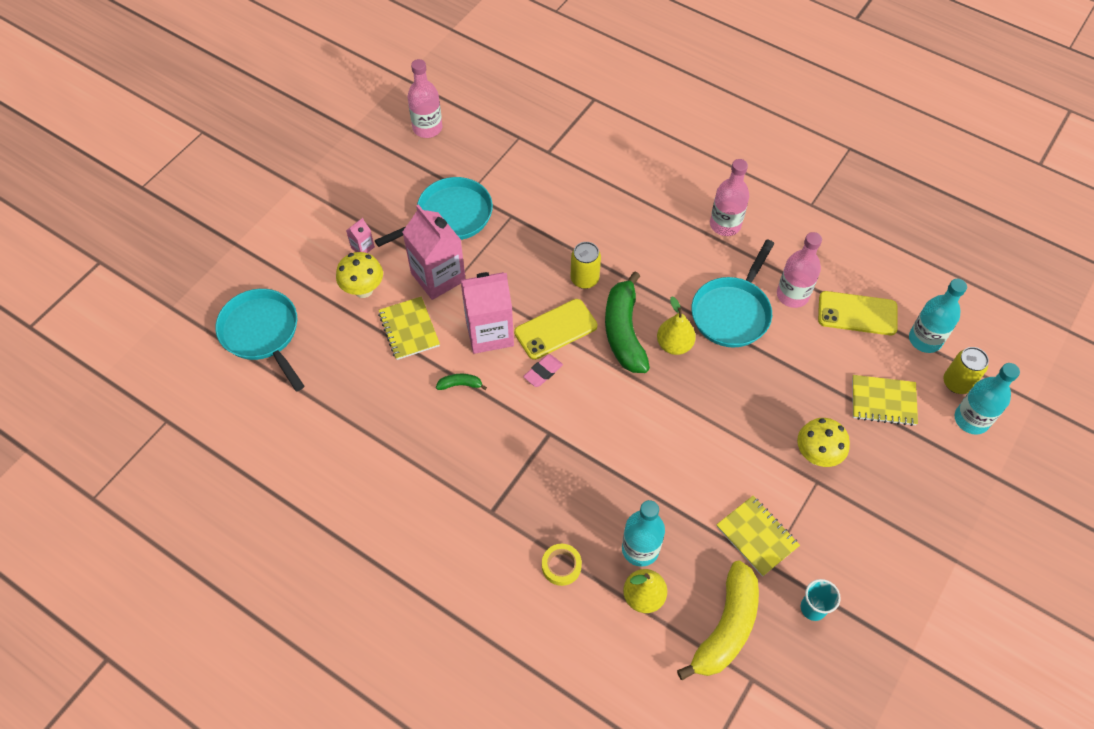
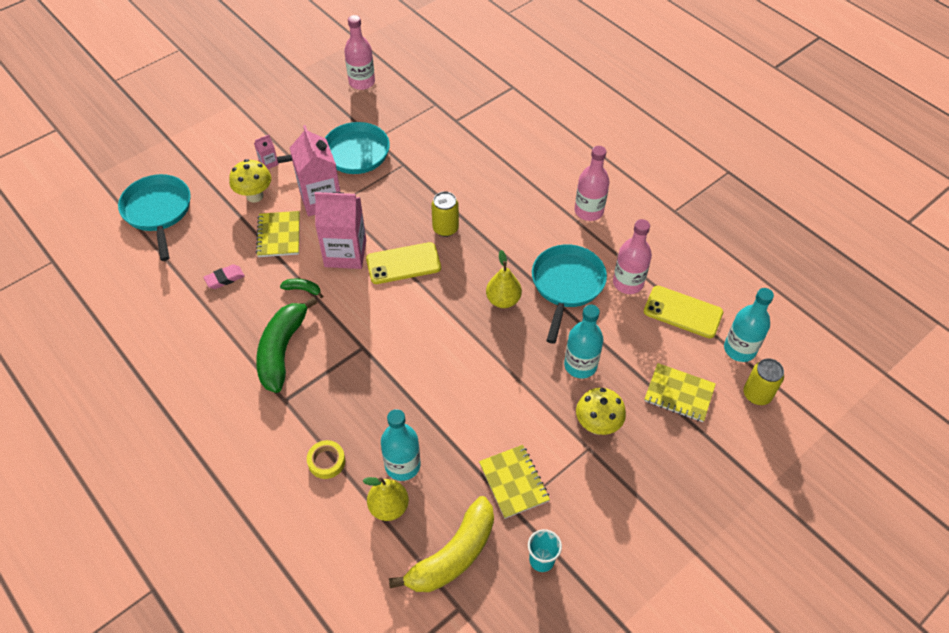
camera: 15 degrees right, 5 degrees down
(543, 372) = (378, 296): pink eraser -> pink eraser (225, 279)
(624, 332) = (462, 279): green banana -> green banana (282, 350)
(732, 312) = (566, 285): turquoise pan -> turquoise pan turned 150 degrees clockwise
(971, 419) = (759, 430): turquoise bottle -> turquoise bottle (580, 365)

